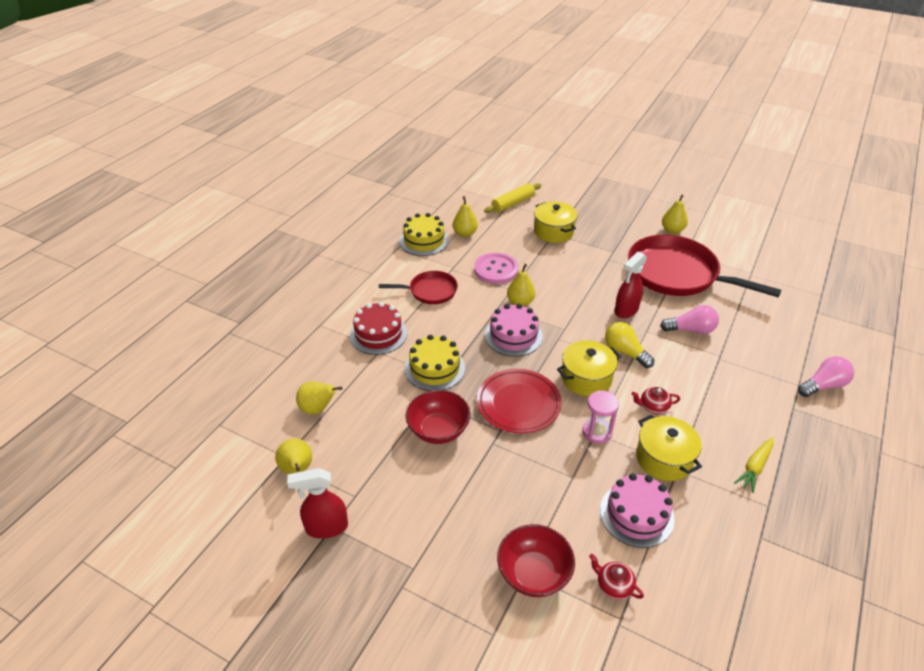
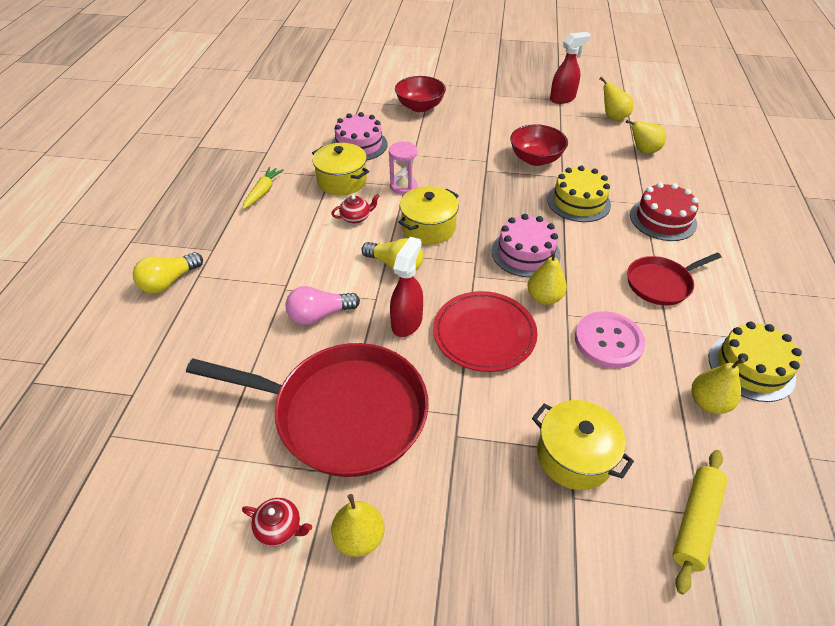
camera: 160 degrees right, 5 degrees up
(518, 403) = (482, 192): red plate -> red plate (484, 334)
(613, 585) = (368, 112): red teapot -> red teapot (280, 528)
(823, 385) = (169, 282): pink light bulb -> yellow light bulb

